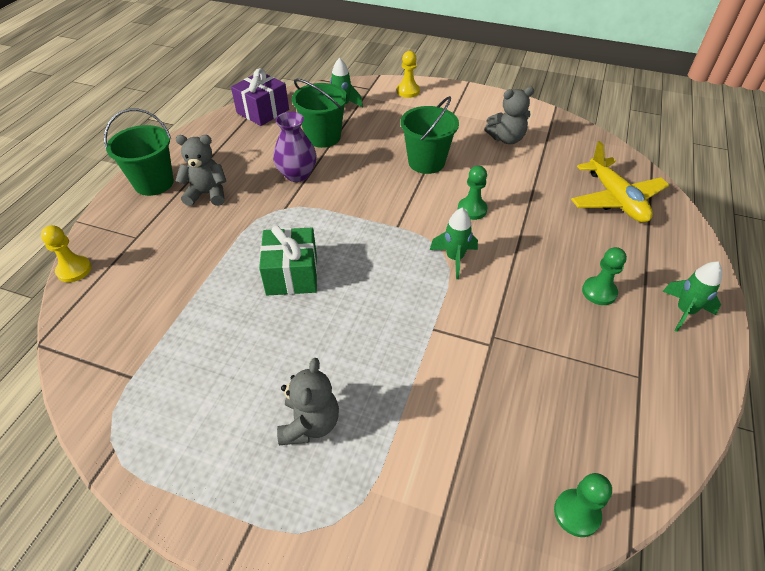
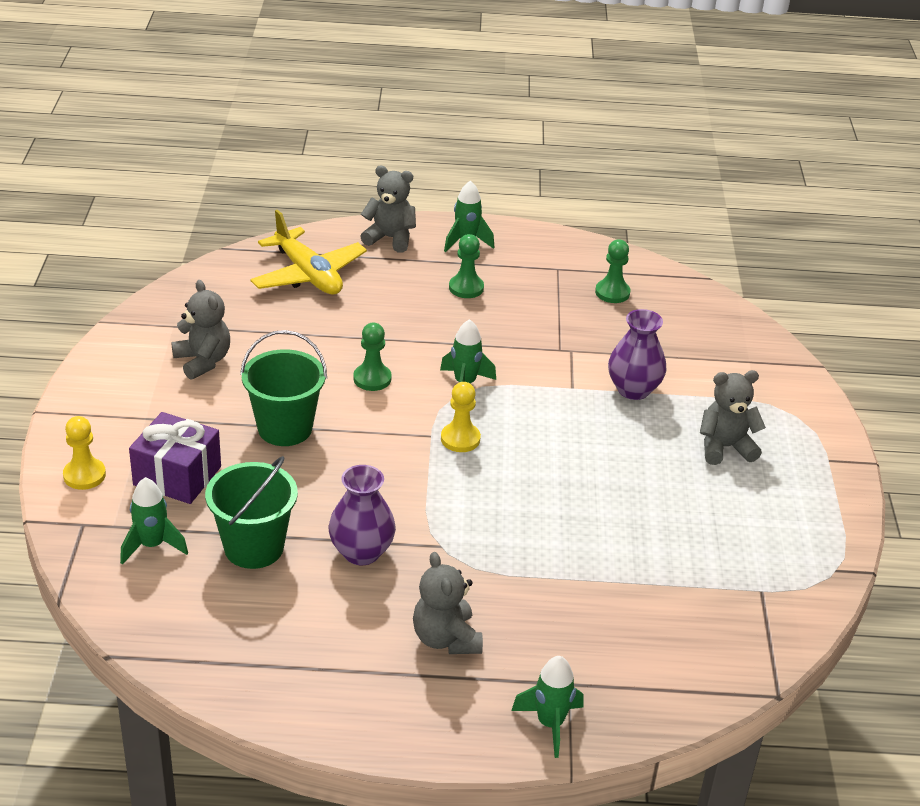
camera: 110 degrees left, 10 degrees down
(74, 270) = (659, 722): yellow pawn -> yellow pawn (460, 439)
(115, 221) = (550, 724): none -> green rocket
(154, 183) = (447, 716): green bucket -> none
(263, 111) = (194, 646): purple gift -> purple gift (177, 476)
(292, 274) = (555, 506): green gift -> none
(419, 376) = (633, 389): none -> purple vase
(577, 513) = (702, 300): green pawn -> green pawn (612, 293)
(616, 199) = (308, 275): yellow plane -> yellow plane turned 90 degrees clockwise
(681, 257) = (390, 238): none -> grey teddy bear

